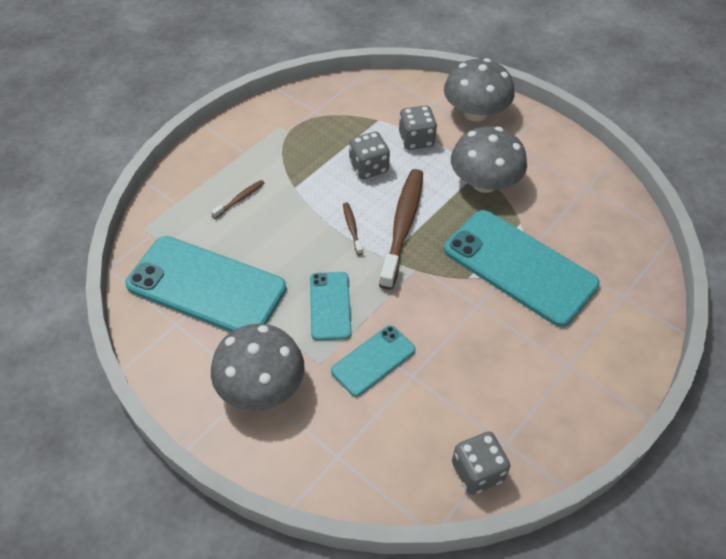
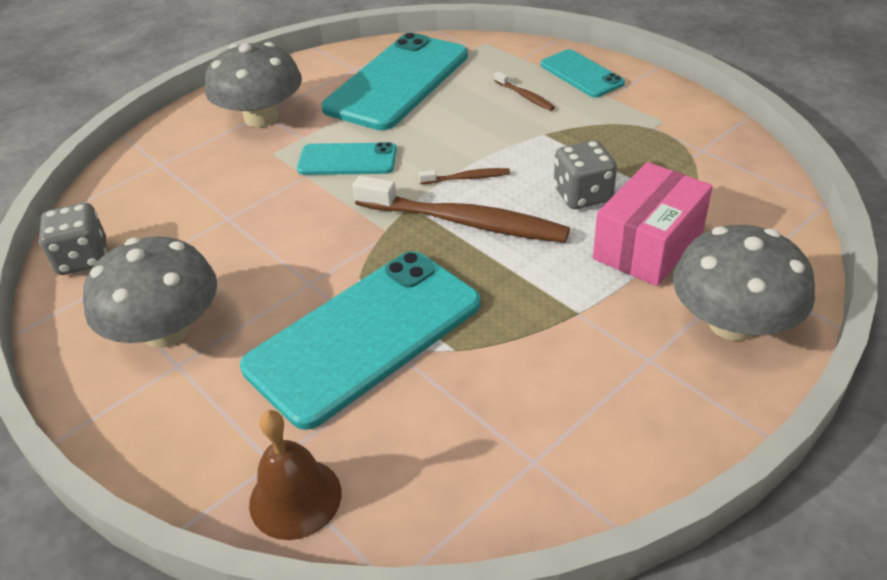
camera: 100 degrees right, 10 degrees down
(373, 360) = (260, 189): turquoise phone -> turquoise phone (581, 74)
(416, 140) = (648, 245): grey dice -> pink box
(484, 182) = (550, 315): grey mushroom -> grey mushroom (166, 330)
(641, 280) = (295, 498): none -> brown bell

